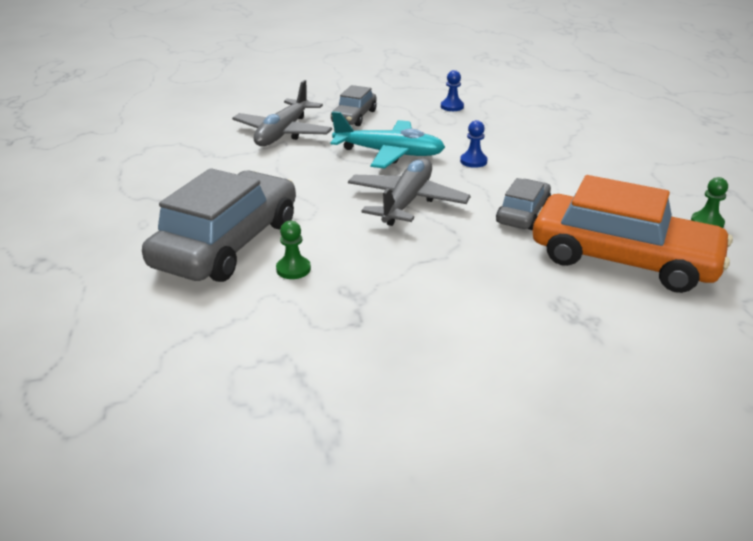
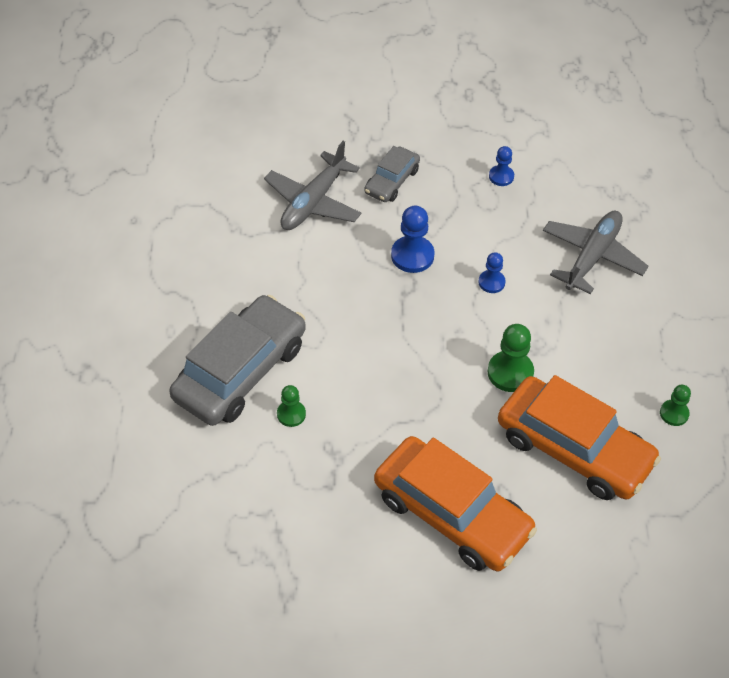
camera: 10 degrees right, 20 degrees up
(389, 153) = (412, 256): turquoise plane -> blue pawn
(407, 201) = (409, 337): grey plane -> grey plane (592, 256)
(516, 329) = (452, 514): none -> orange car
(523, 214) = (510, 372): grey car -> green pawn

